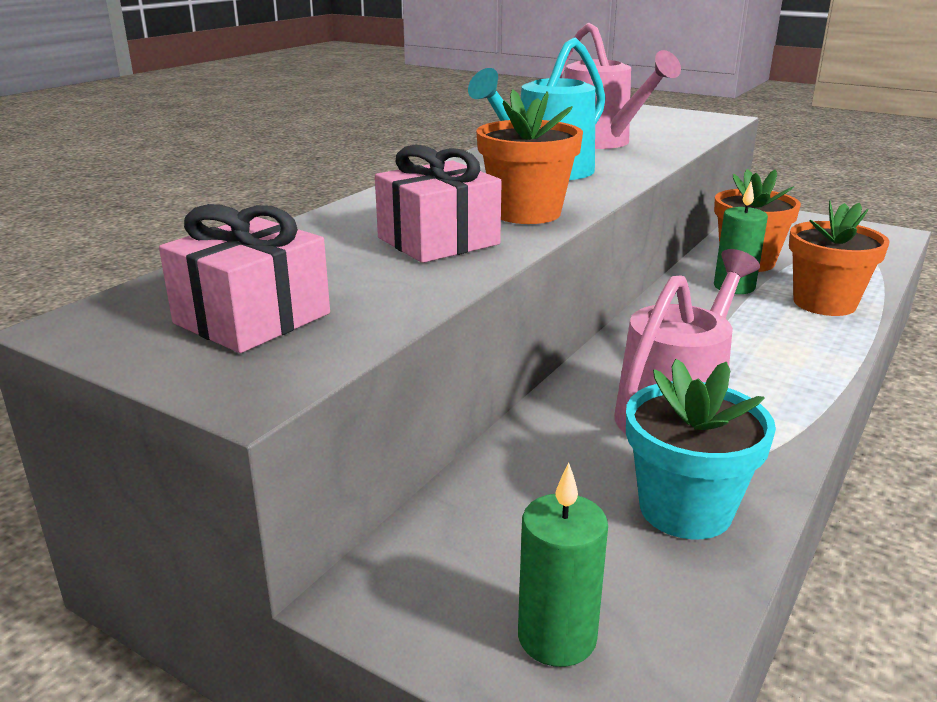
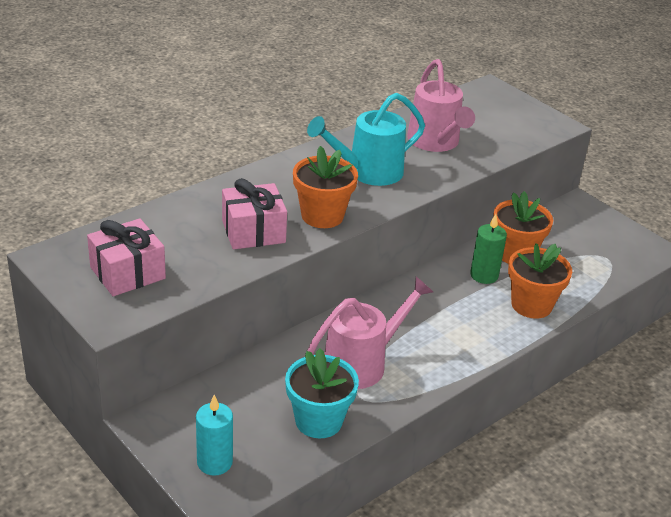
camera: 15 degrees right, 10 degrees up
(557, 637) = (214, 462): green candle -> turquoise candle

